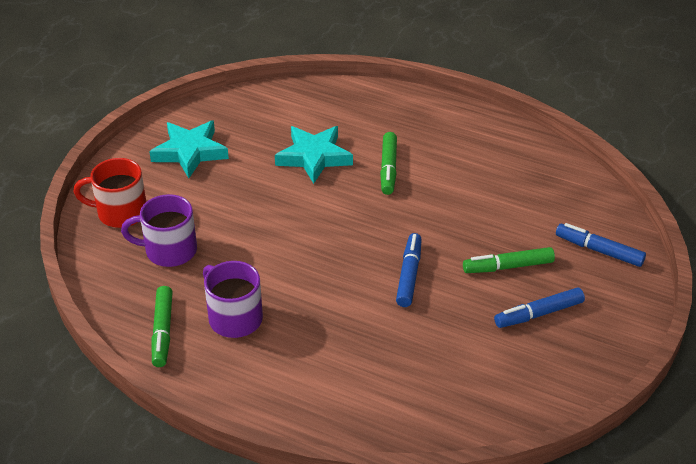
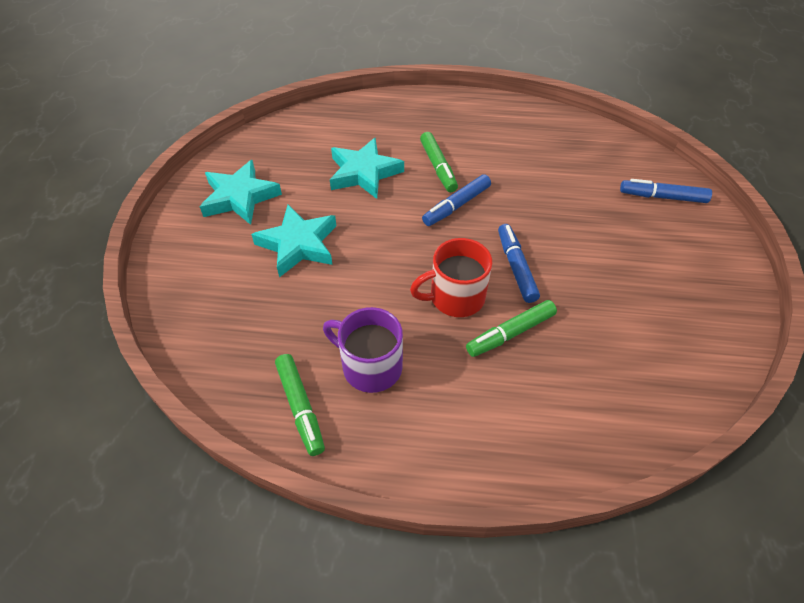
camera: 20 degrees left, 10 degrees up
(120, 212) = (194, 280): red mug -> red mug (455, 297)
(169, 250) = (265, 309): purple mug -> none
(222, 205) = (298, 244): none -> turquoise star
(508, 266) = (597, 233): green marker -> green marker (510, 333)
(538, 314) = (653, 273): blue marker -> blue marker (456, 205)

